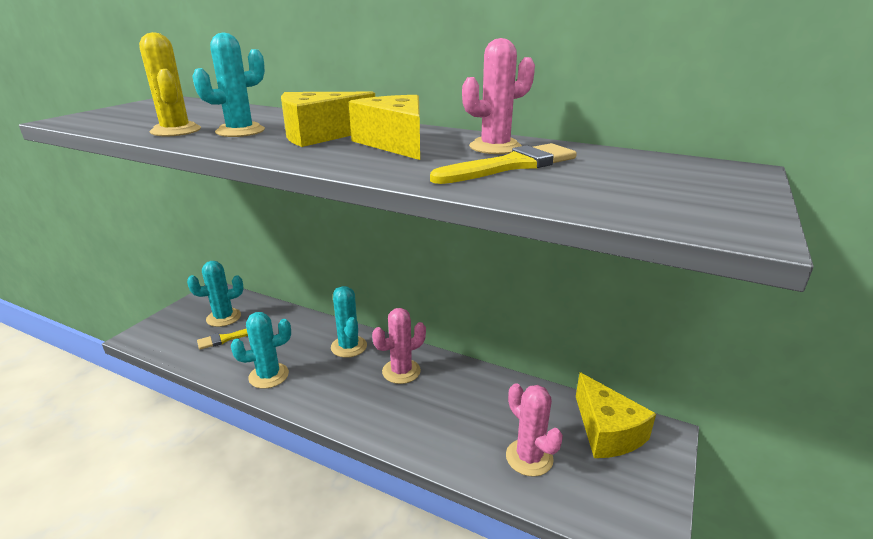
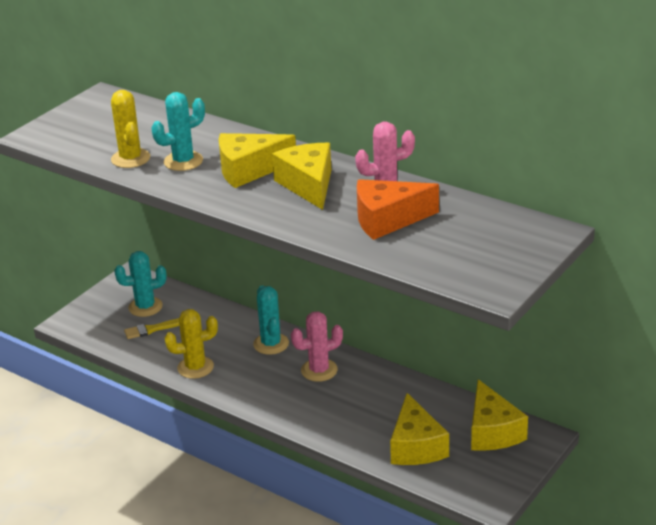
camera: 10 degrees right, 5 degrees up
(269, 376) = (195, 367): turquoise cactus -> yellow cactus
(511, 165) = (387, 220): yellow brush -> orange cheese
(529, 457) = (416, 446): pink cactus -> yellow cheese

